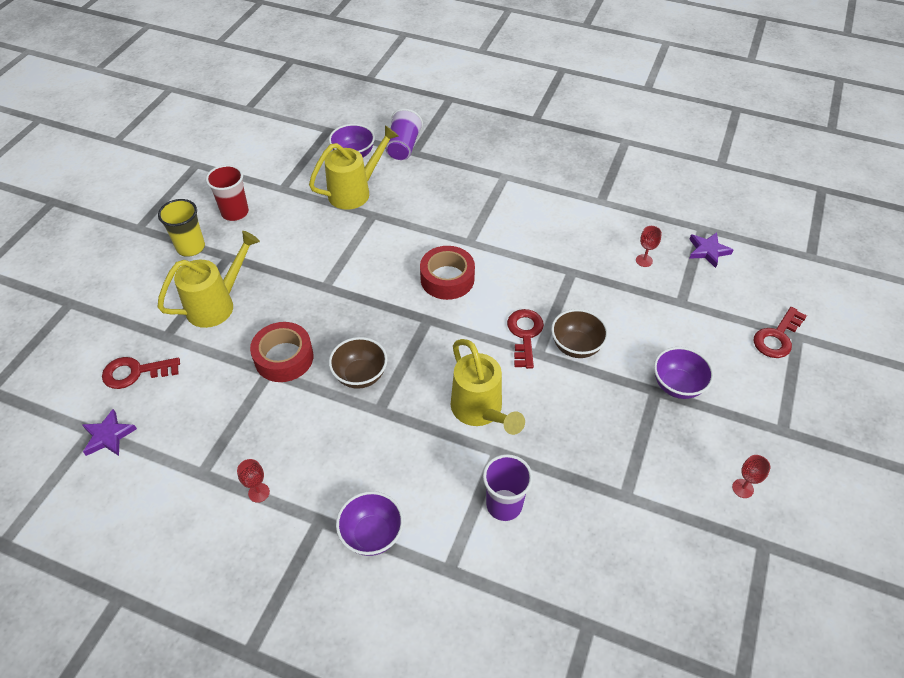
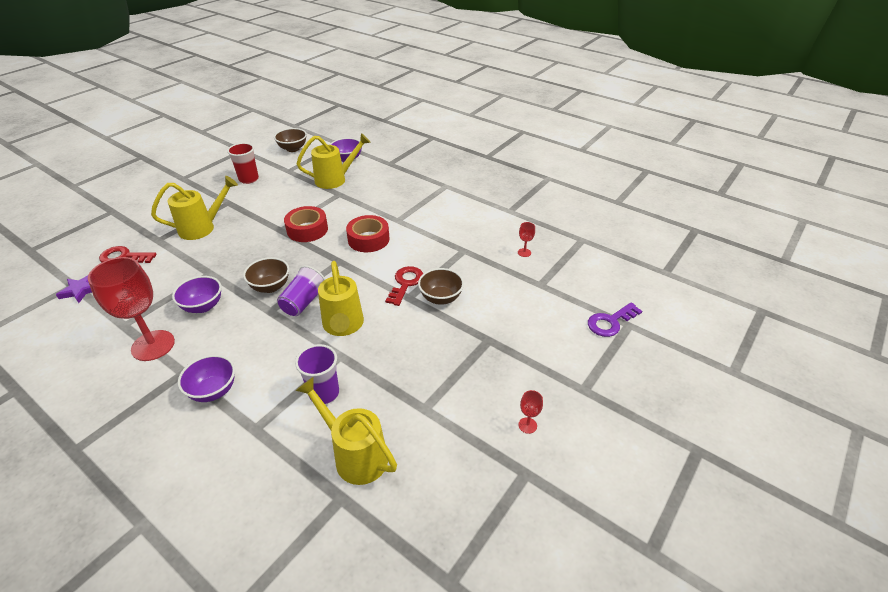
camera: 15 degrees right, 10 degrees down
(191, 247) = (207, 193): yellow cup -> none
(259, 492) = (153, 345): red goblet -> red goblet, size x2.48
(268, 150) = (293, 149): none -> brown bowl
(284, 358) = (225, 266): red tape -> red tape (307, 230)
(403, 147) = (384, 159): purple cup -> purple cup (304, 302)
(578, 571) = (355, 455): none -> yellow watering can
(677, 385) = (508, 339): purple bowl -> purple bowl (203, 306)
(708, 251) = (579, 255): purple star -> none
(777, 337) = (610, 322): red key -> purple key

